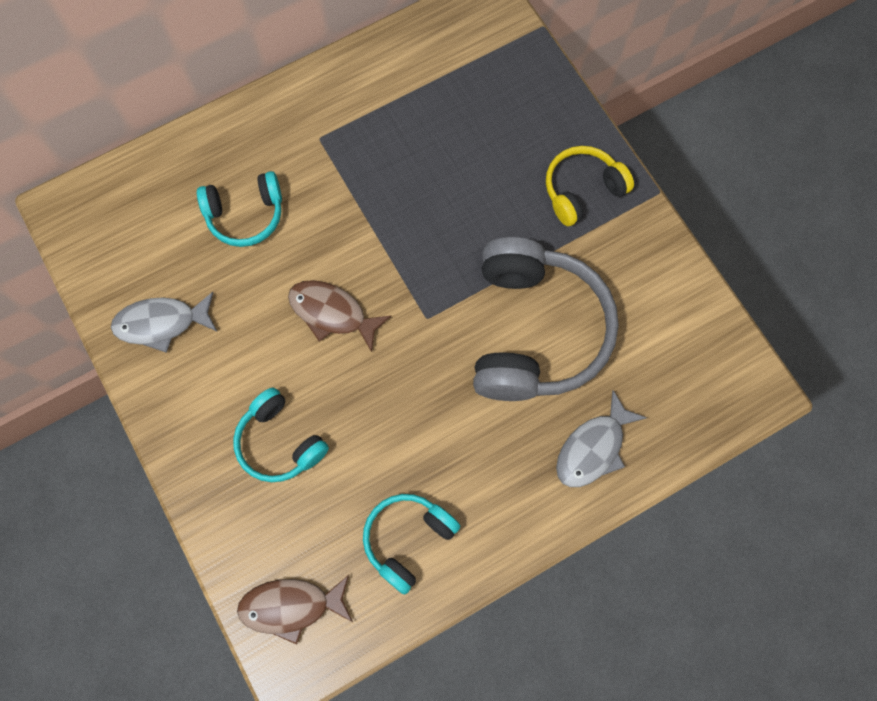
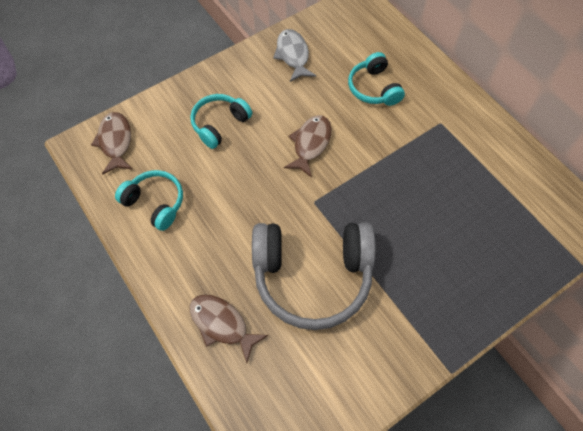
camera: 85 degrees right, 10 degrees down
(582, 190) = (439, 307): yellow headphones -> none
(593, 448) = (222, 324): grey fish -> brown fish

